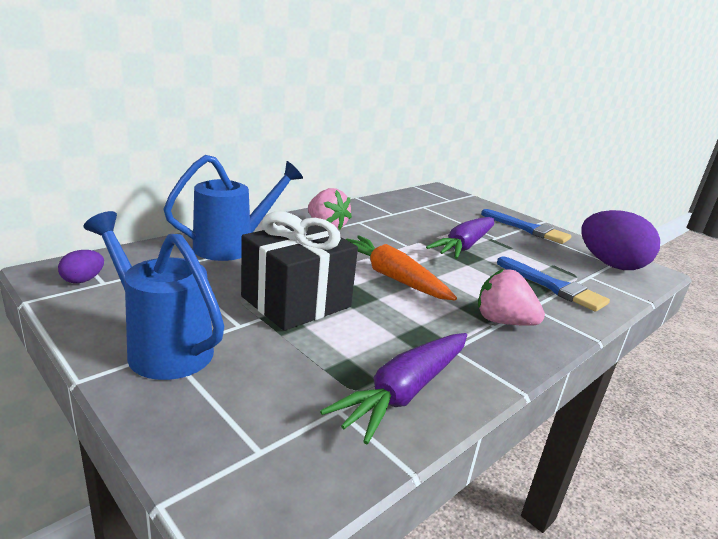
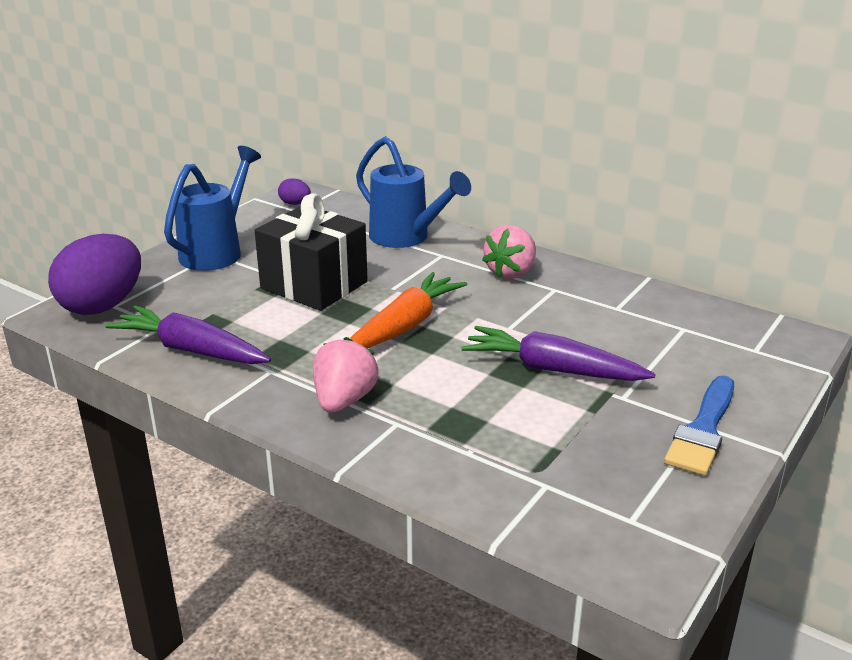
camera: 80 degrees right, 5 degrees up
(554, 287) = (473, 445): blue brush -> none
(610, 264) = (623, 516): purple egg -> purple egg (102, 305)

